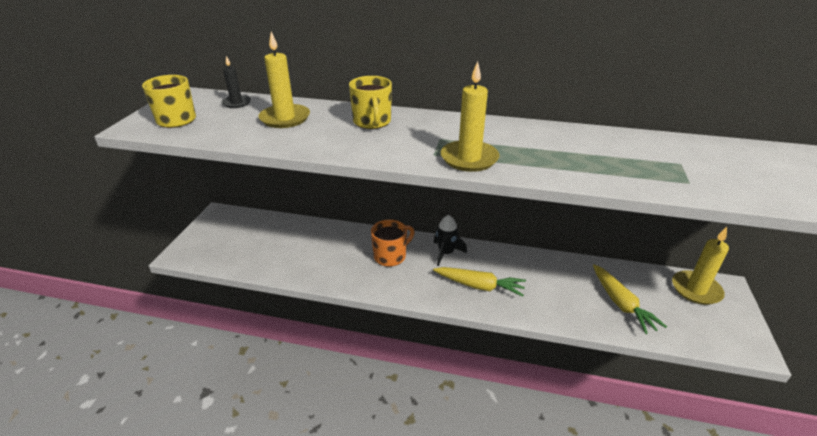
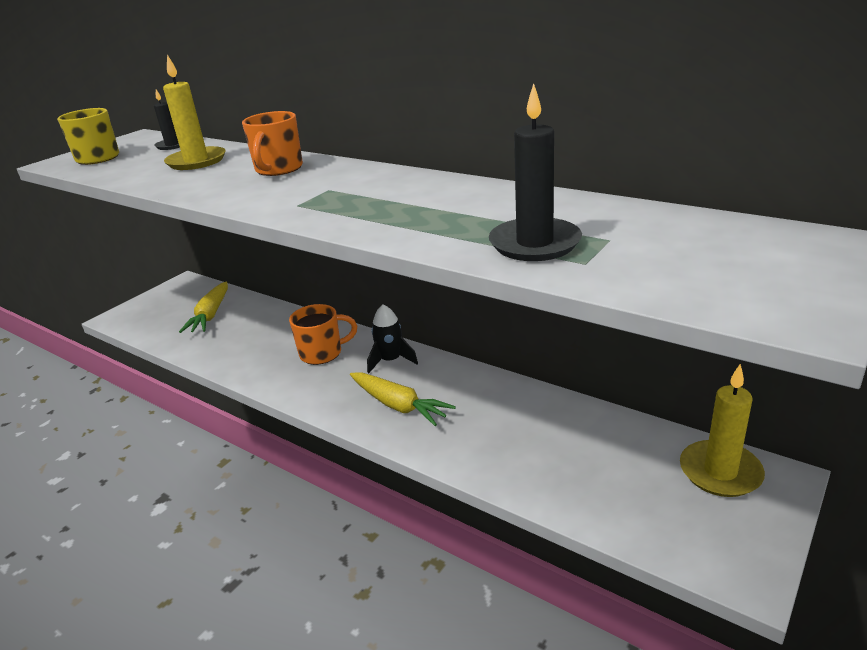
camera: 25 degrees right, 5 degrees down
(372, 122) = (278, 169): yellow mug -> orange mug
(469, 158) = (330, 212): yellow candle -> none
(621, 304) = (577, 466): yellow carrot -> yellow carrot (210, 315)
(642, 171) = (534, 243): none -> black candle

